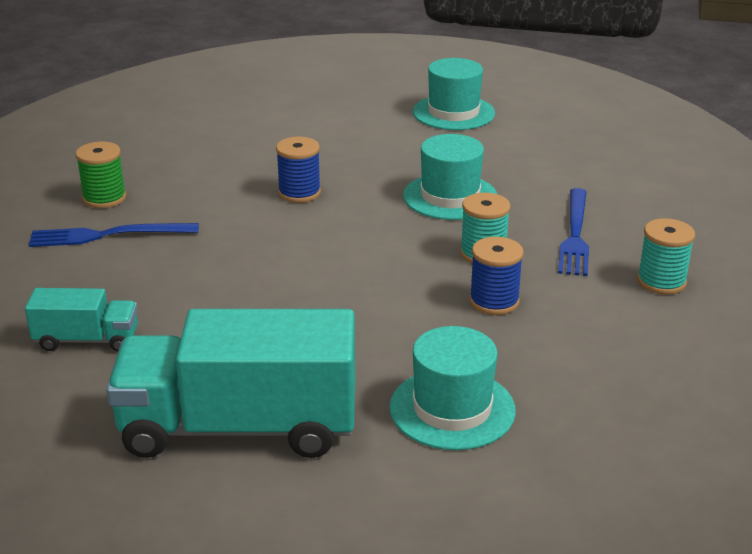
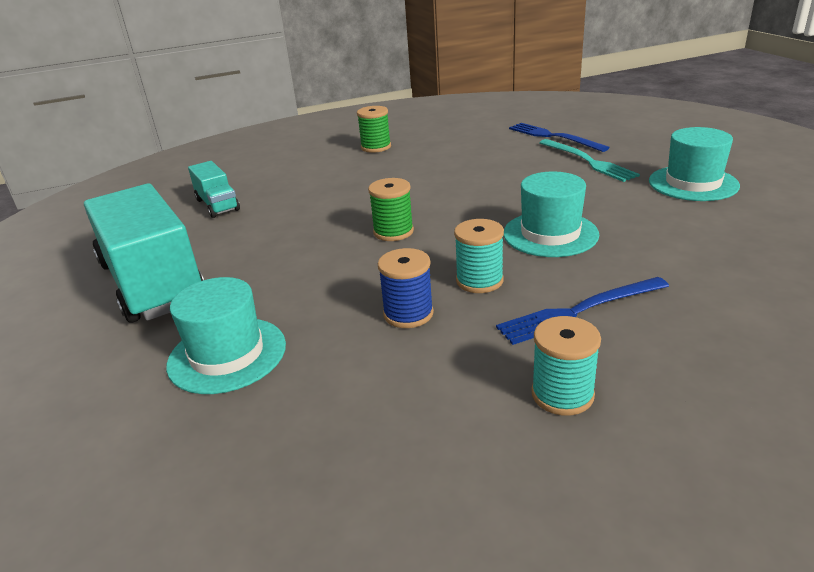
camera: 60 degrees right, 0 degrees up
(107, 235) = (335, 164): blue fork -> blue fork (553, 137)
(299, 193) = (466, 186): blue spool -> none
(337, 259) = (393, 232): none -> green spool
(344, 126) = (588, 161): none -> turquoise fork

